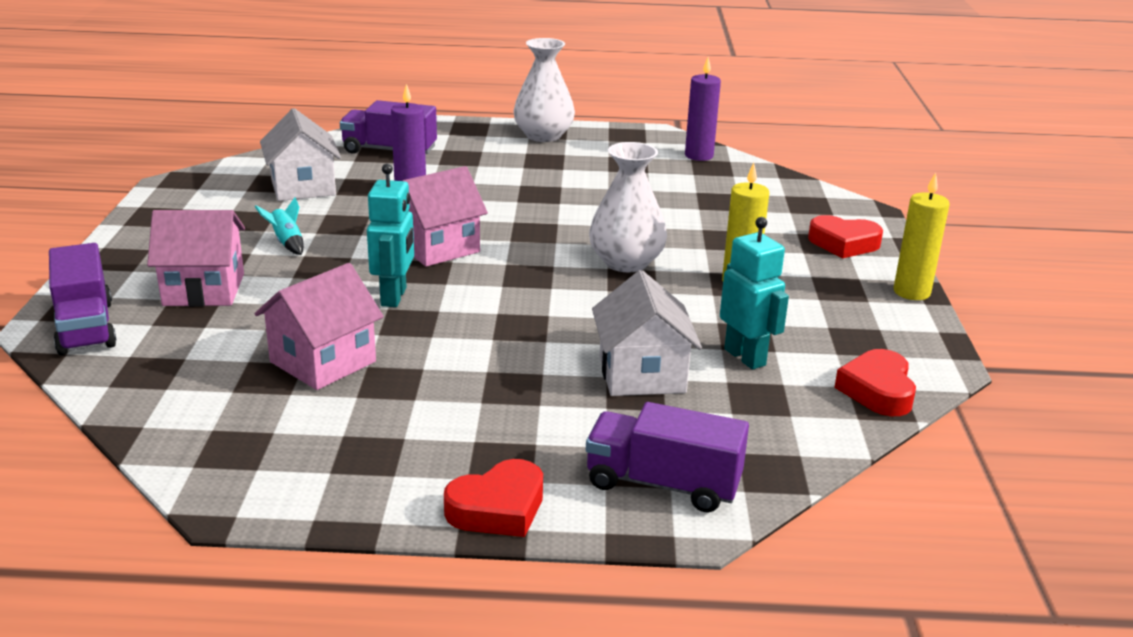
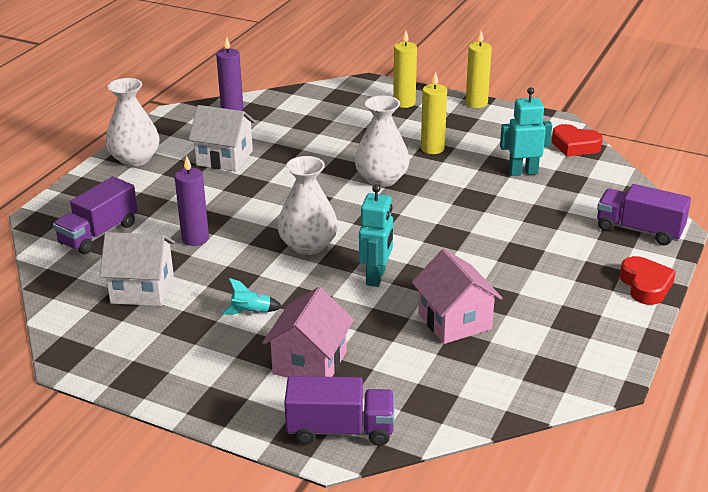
camera: 65 degrees left, 5 degrees up
(394, 297) = (376, 277): turquoise robot -> turquoise robot turned 75 degrees clockwise
(437, 247) = (308, 245): pink house -> white vase
(642, 374) = (526, 209): white house -> white house (224, 158)
(663, 484) = (639, 230): purple truck -> purple truck turned 75 degrees clockwise
(843, 243) = (404, 103): red heart -> yellow candle

